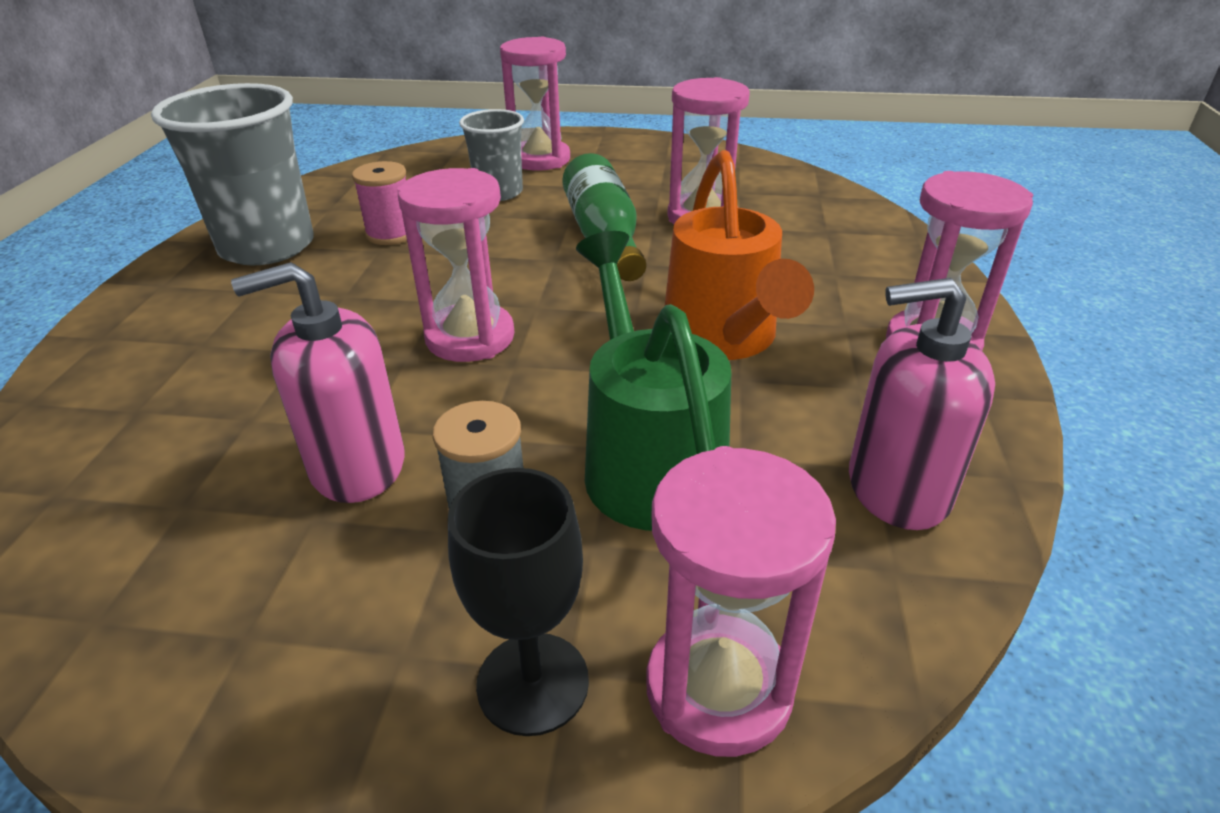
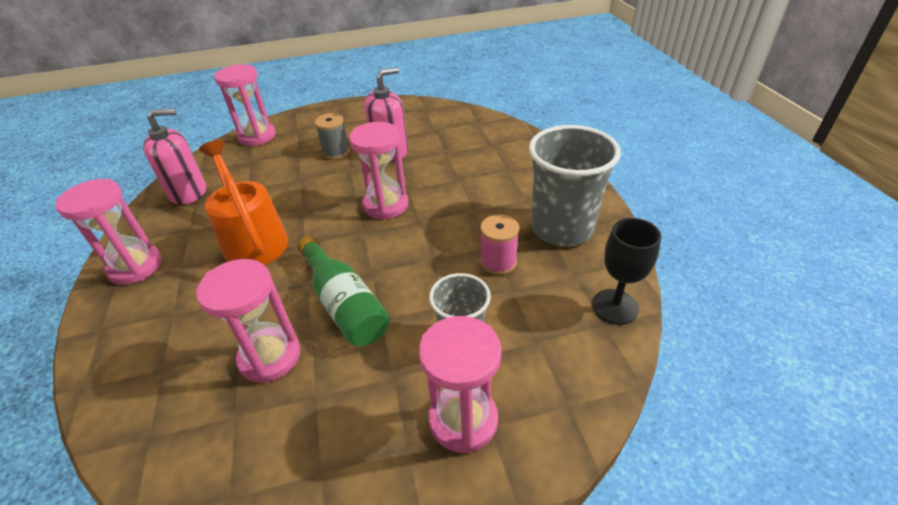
camera: 160 degrees right, 5 degrees up
(533, 683) = (304, 127): black goblet -> black goblet (615, 306)
(648, 460) = (284, 178): green watering can -> none

